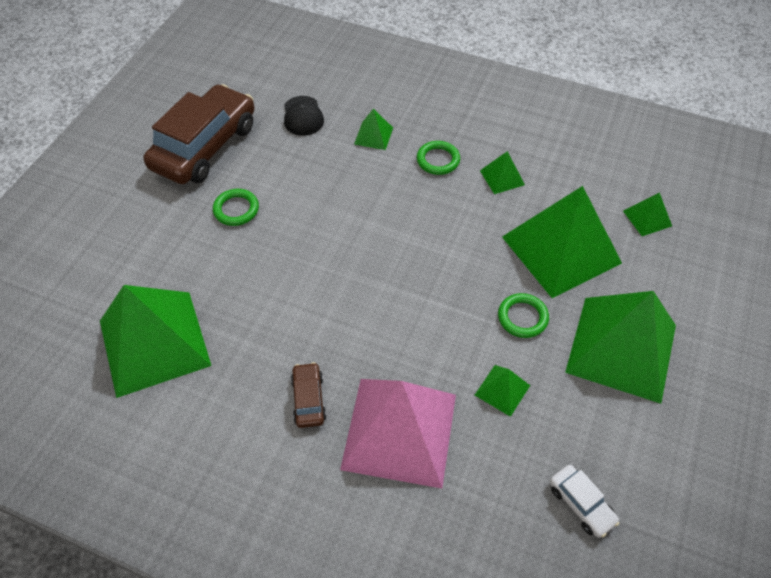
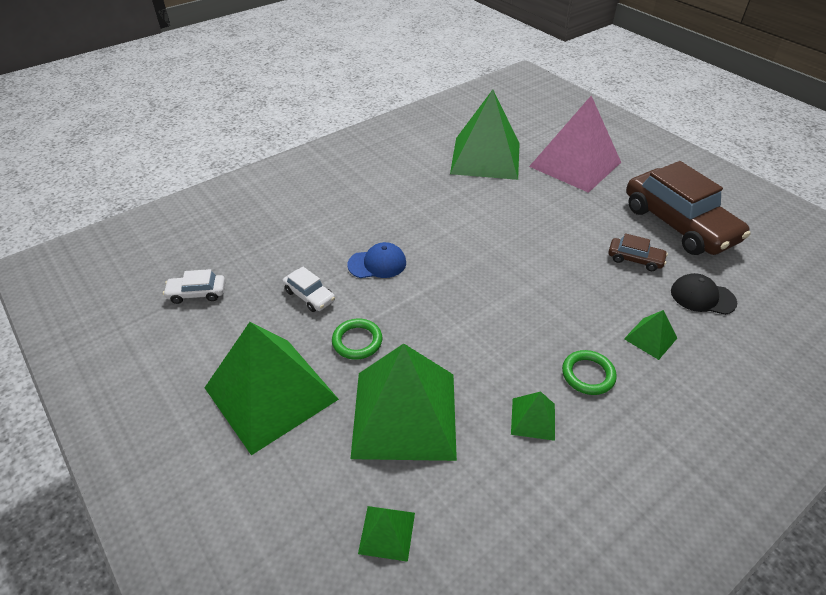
camera: 120 degrees right, 10 degrees down
(236, 209) = (589, 220): green ring -> none
(308, 399) = (390, 203): brown car -> brown car (635, 259)
(399, 431) = (331, 233): pink pyramid -> pink pyramid (575, 164)
(417, 356) = (377, 264): none -> blue cap
(502, 390) = (309, 296): green pyramid -> white car

